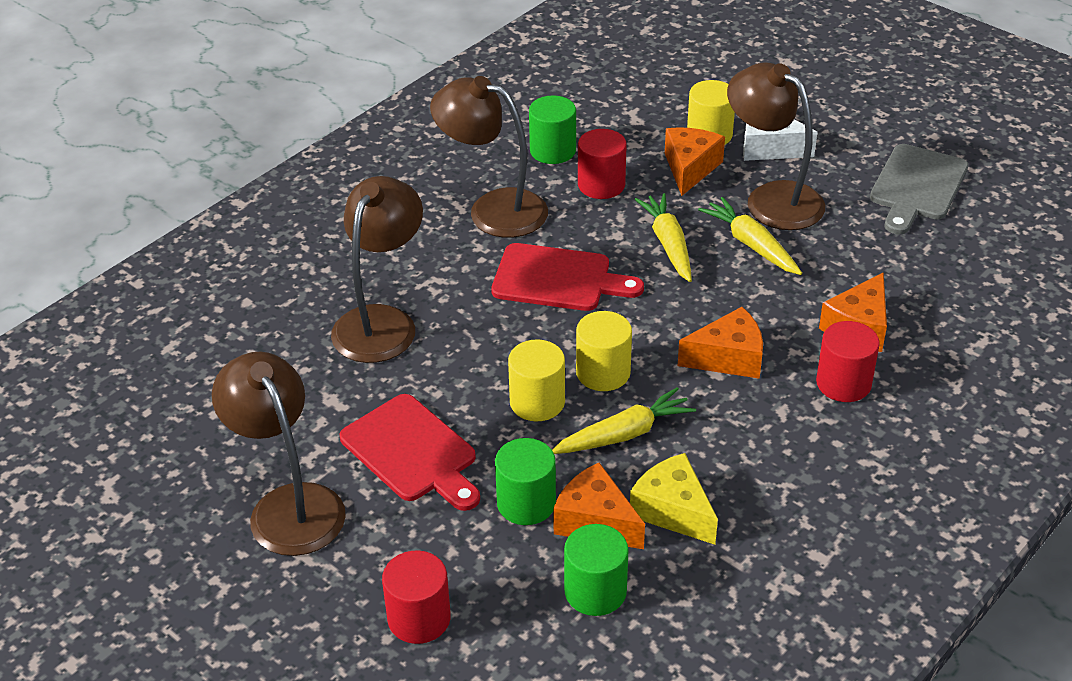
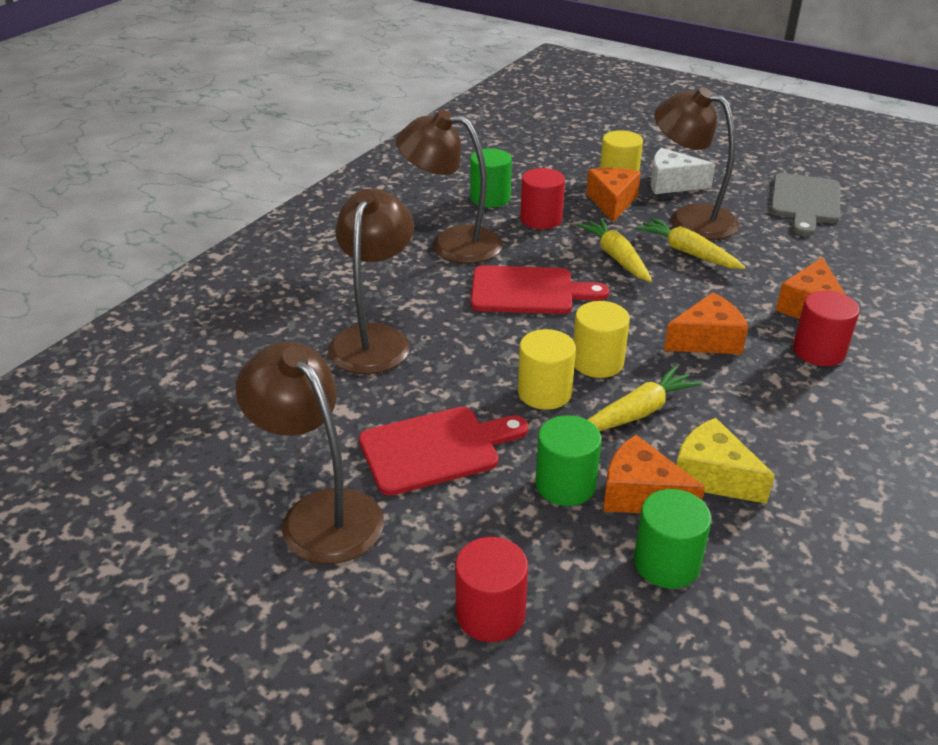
camera: 10 degrees left, 5 degrees down
(412, 452) = (436, 449): red cutting board -> red cutting board turned 60 degrees counterclockwise

